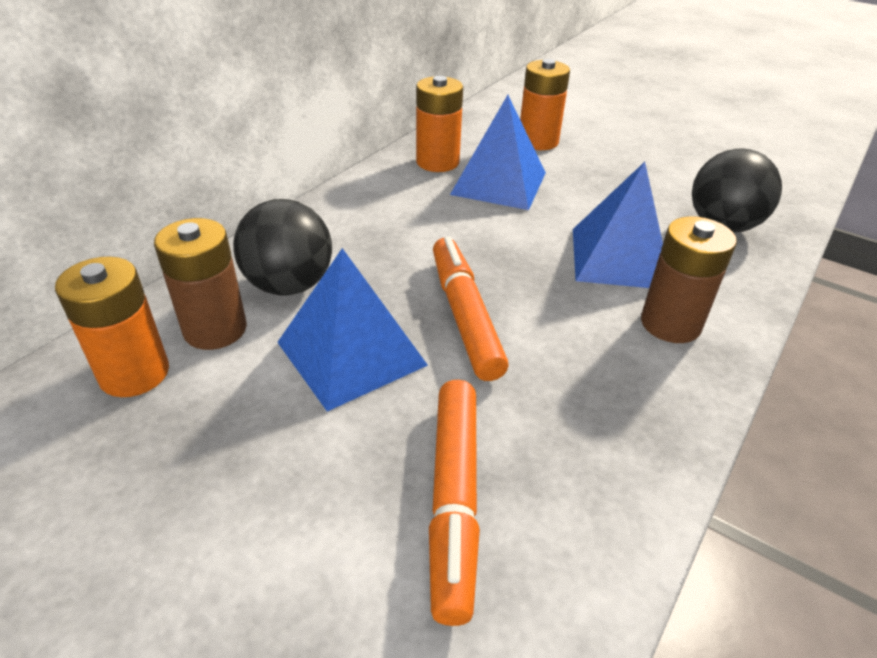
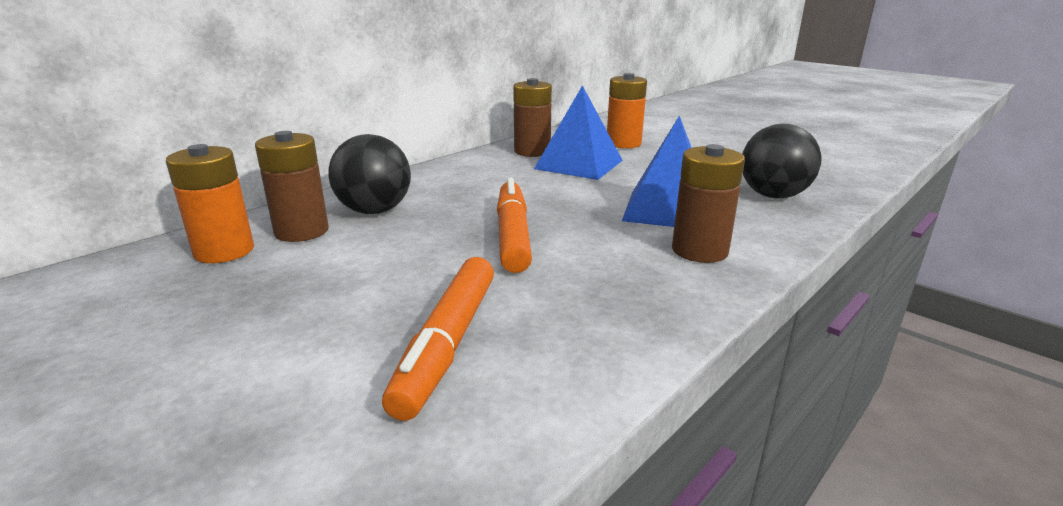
camera: 10 degrees right, 15 degrees down
(351, 353) = (405, 251): blue pyramid -> none
(437, 162) = (532, 151): orange battery -> brown battery

